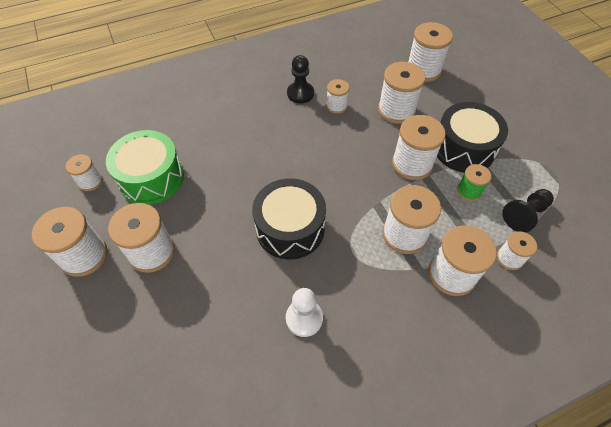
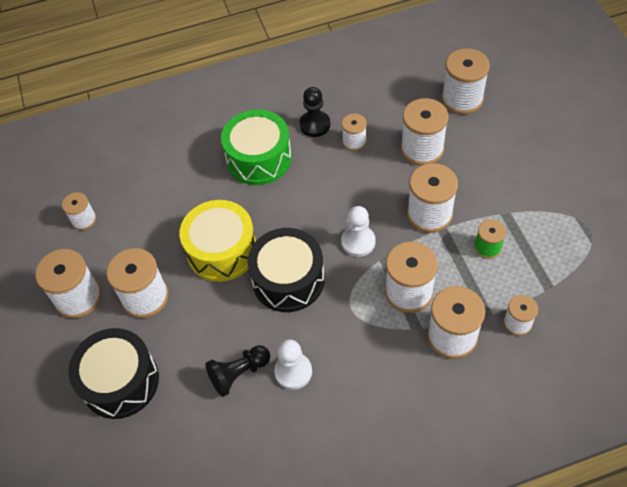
camera: 10 degrees right, 0 degrees up
(151, 178) = (147, 218): green drum -> green drum (259, 158)
(225, 204) = (222, 250): none -> yellow drum
(351, 191) = (358, 242): none -> white pawn
(463, 148) = (491, 198): black drum -> black drum (120, 381)
(524, 215) = (544, 277): black pawn -> black pawn (238, 374)

